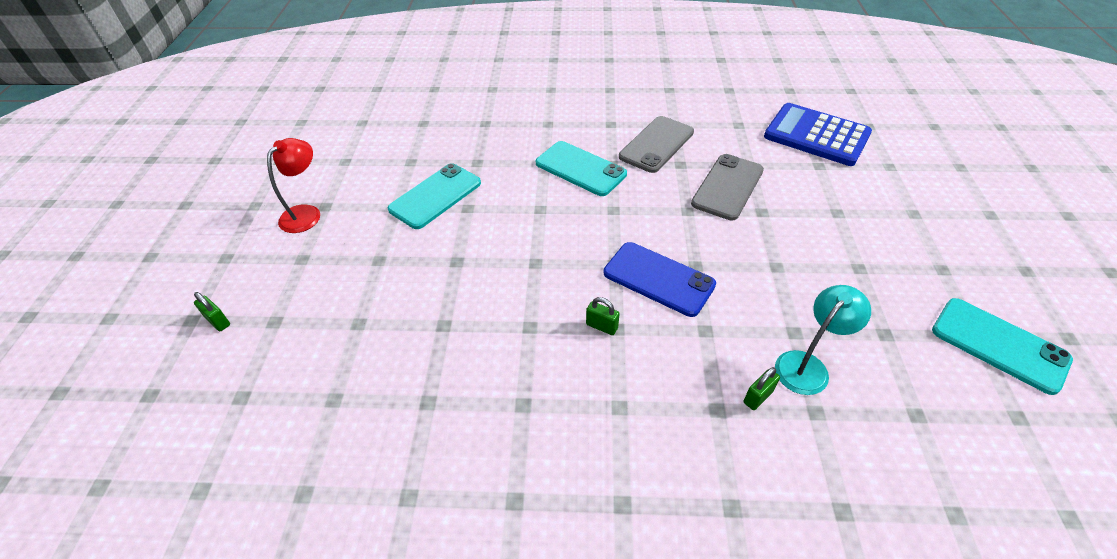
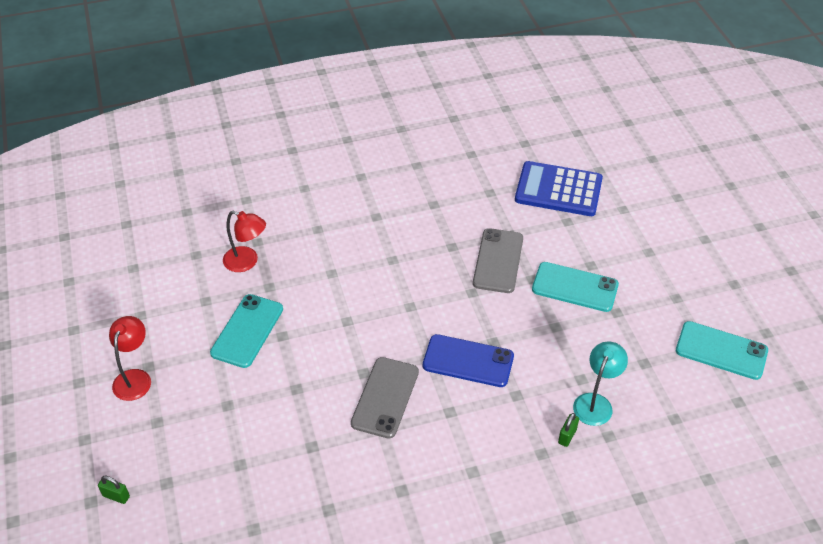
camera: 20 degrees left, 0 degrees up
(466, 138) = (247, 262): none -> red lamp
(580, 168) = (366, 271): turquoise phone -> turquoise phone (575, 287)
(602, 326) = (437, 413): green padlock -> none
(656, 144) = (425, 230): grey phone -> grey phone (385, 397)

